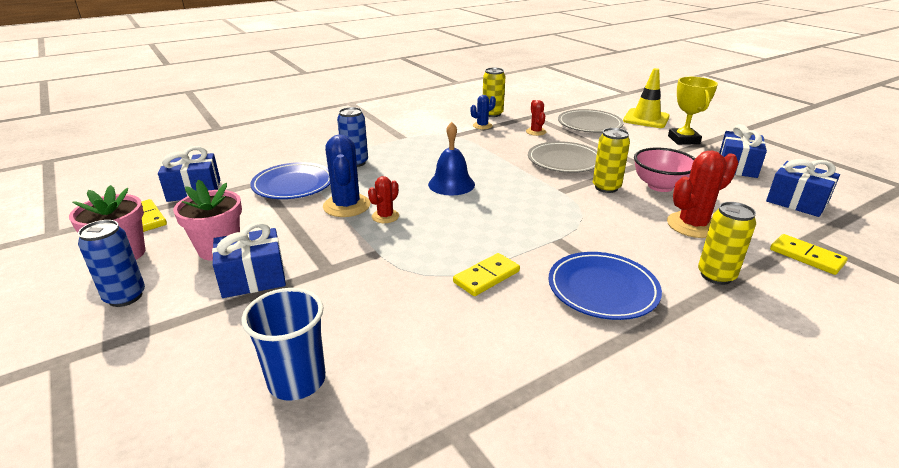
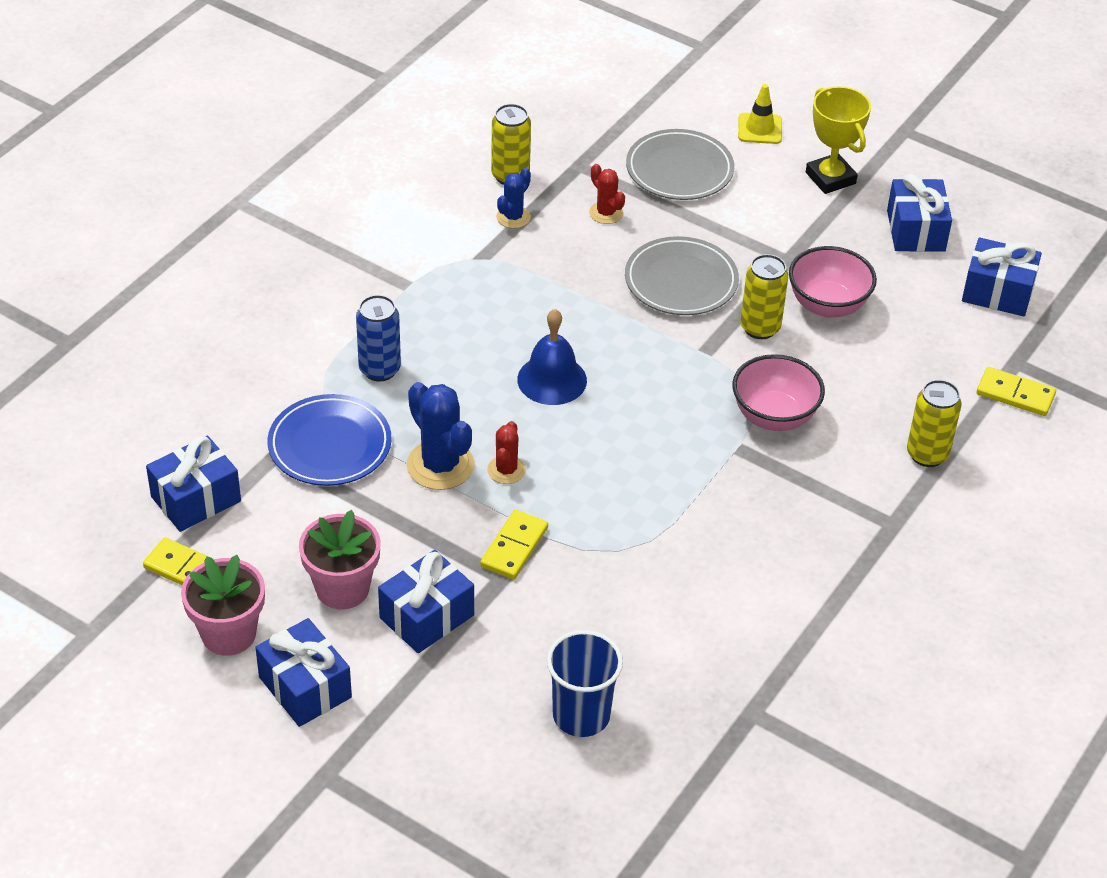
camera: 25 degrees left, 15 degrees up
(125, 297) = (305, 687): blue can -> blue gift
(486, 277) = (687, 532): yellow domino -> yellow domino (514, 547)
(594, 229) = (774, 416): none -> pink bowl
(602, 289) = (817, 511): blue plate -> none
(646, 119) = (760, 129): yellow traffic cone -> yellow traffic cone, size x0.64
(692, 225) = (885, 375): red cactus -> none

